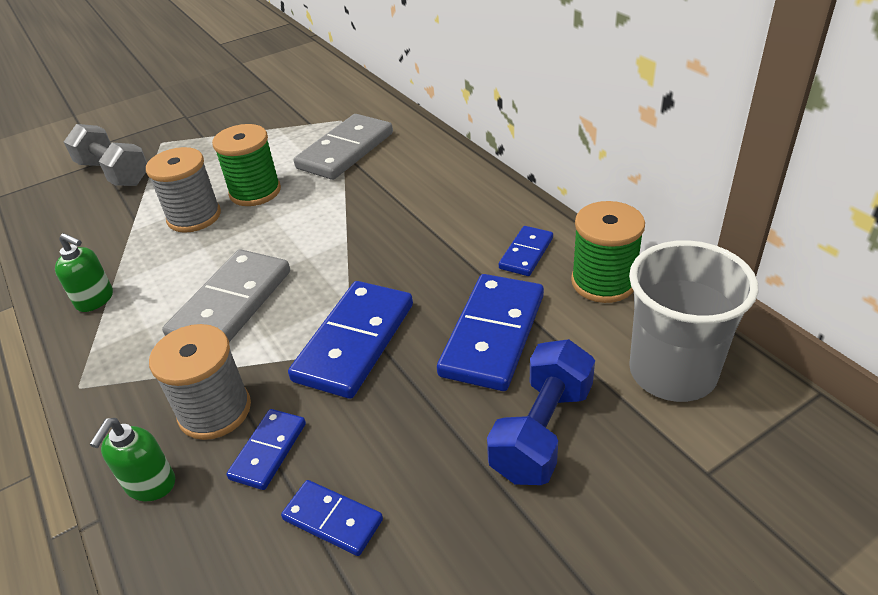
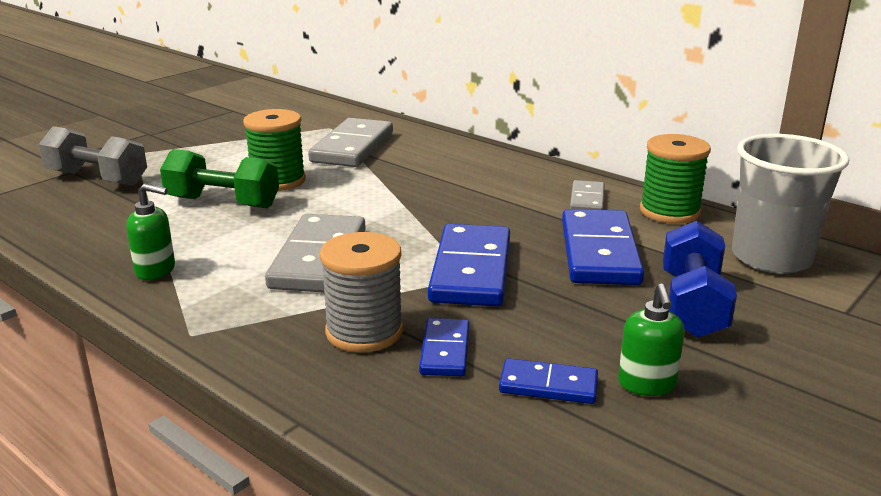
camera: 20 degrees left, 15 degrees down
(150, 485) = (337, 390): green soap dispenser -> green soap dispenser (647, 384)
(194, 217) = (223, 202): grey spool -> green dumbbell
(526, 253) = (587, 200): blue domino -> grey domino

